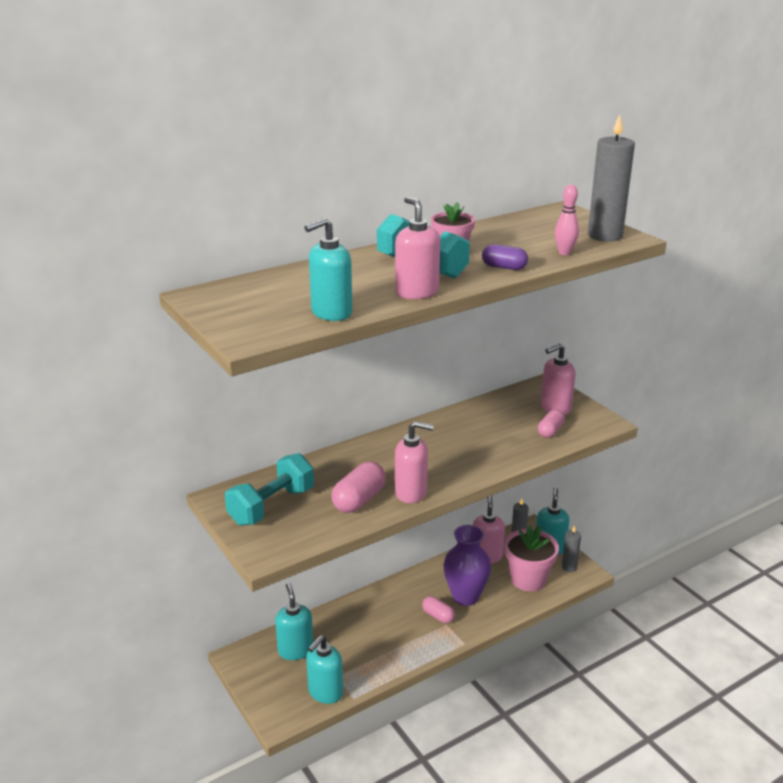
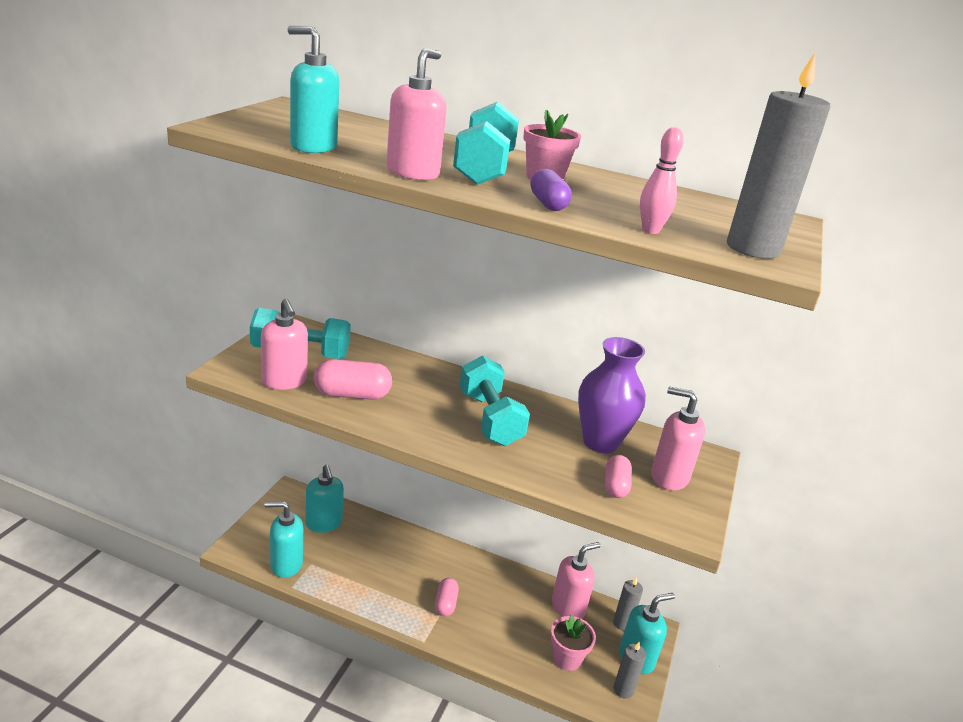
camera: 50 degrees right, 0 degrees up
(295, 650) = (324, 523): turquoise soap dispenser -> turquoise soap dispenser turned 120 degrees clockwise
(411, 493) = (393, 421): pink soap dispenser -> pink soap dispenser (284, 381)
(441, 449) = (489, 419): none -> turquoise dumbbell
(465, 596) = (492, 614): purple vase -> purple vase (600, 442)
(528, 579) = (567, 658): pink flower pot -> pink flower pot, size x0.65
(550, 431) = (615, 486): pink capsule -> pink capsule turned 75 degrees counterclockwise

